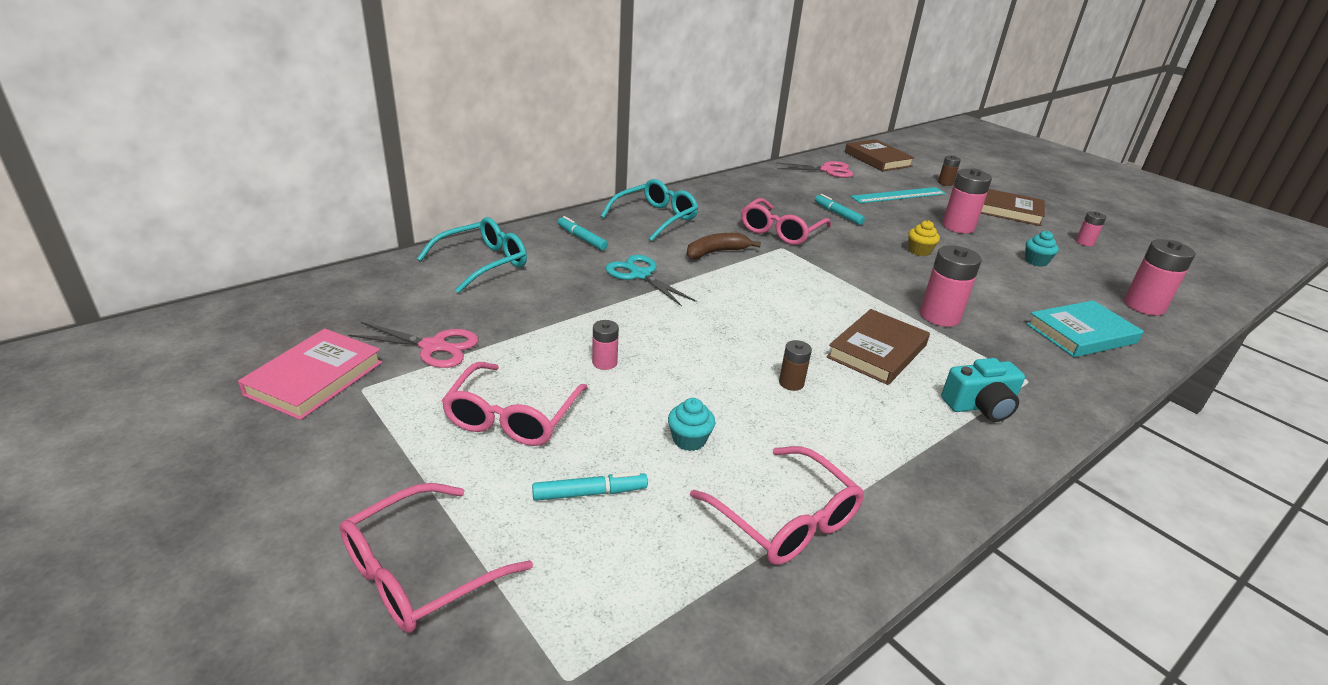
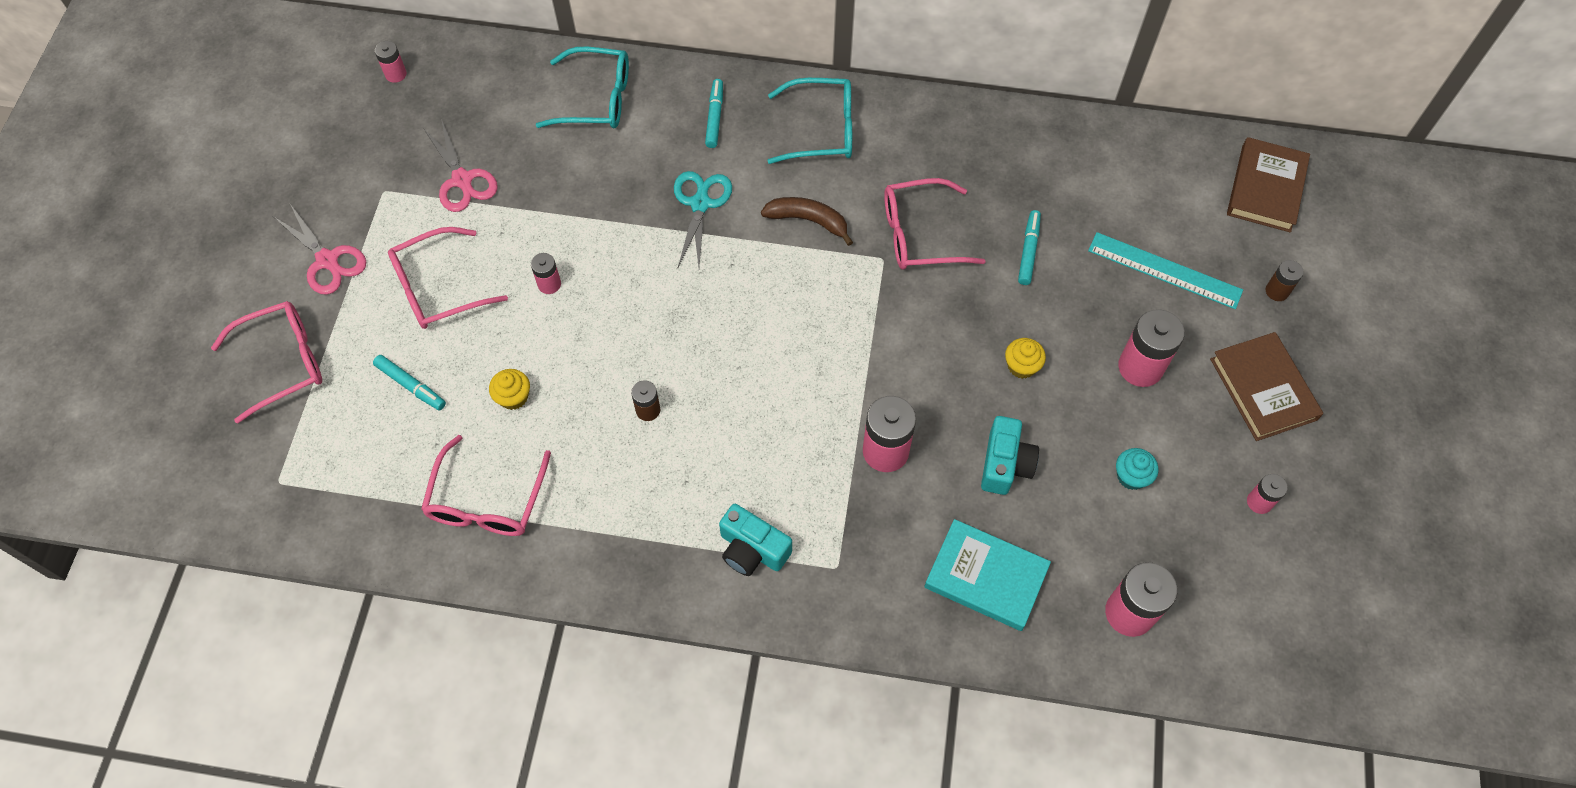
camera: 50 degrees right, 30 degrees up
(271, 320) = (396, 74): none -> pink battery
(315, 378) = (368, 160): pink book -> none
(420, 571) = (283, 363): pink glasses -> pink glasses turned 150 degrees clockwise
(689, 440) = (513, 397): turquoise cupcake -> yellow cupcake
(827, 170) = (1151, 168): pink scissors -> pink scissors (327, 260)
(877, 351) = (763, 438): brown book -> none
(991, 287) = (1005, 464): none -> turquoise camera

